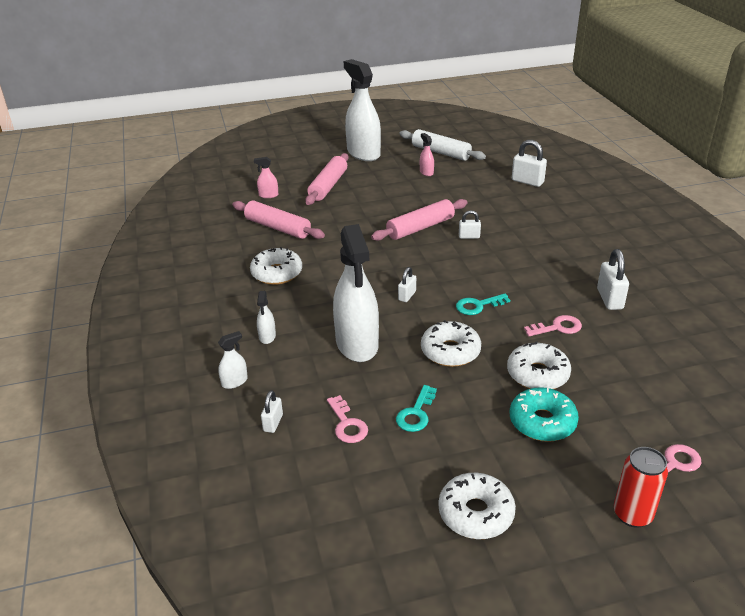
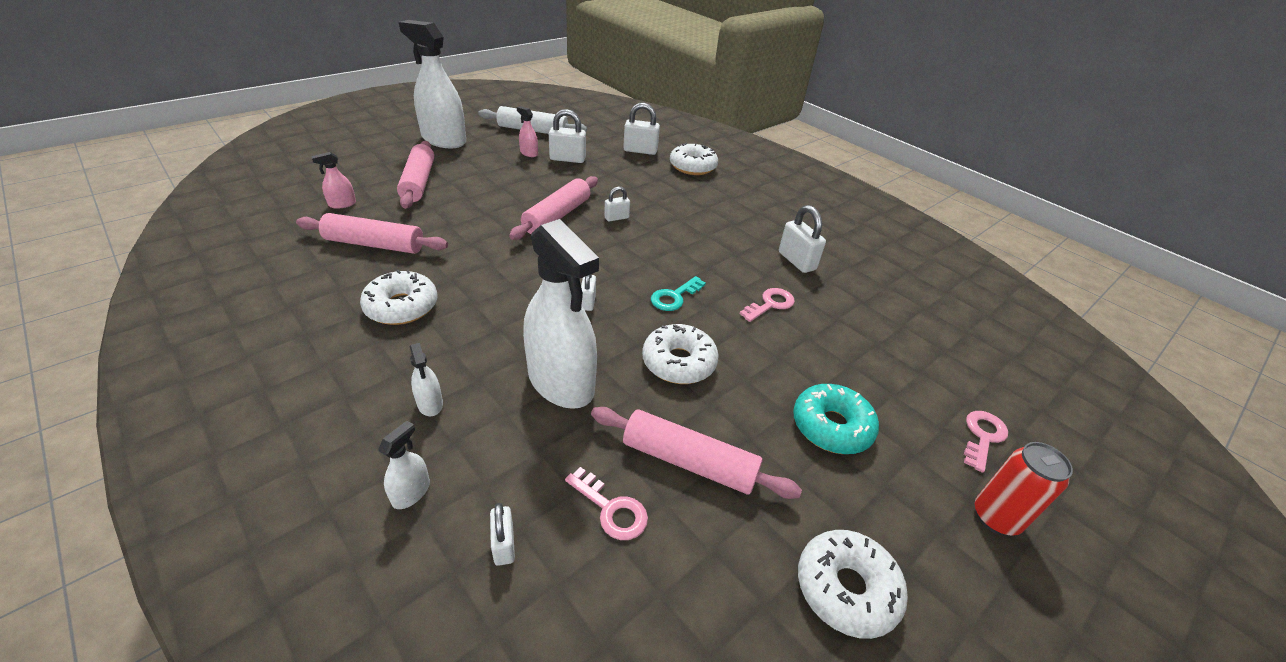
camera: 30 degrees left, 5 degrees up
(416, 413) = (689, 461): turquoise key -> pink rolling pin
(456, 181) = (567, 159): none -> white padlock
(537, 374) = (787, 366): white donut -> white donut (692, 167)

